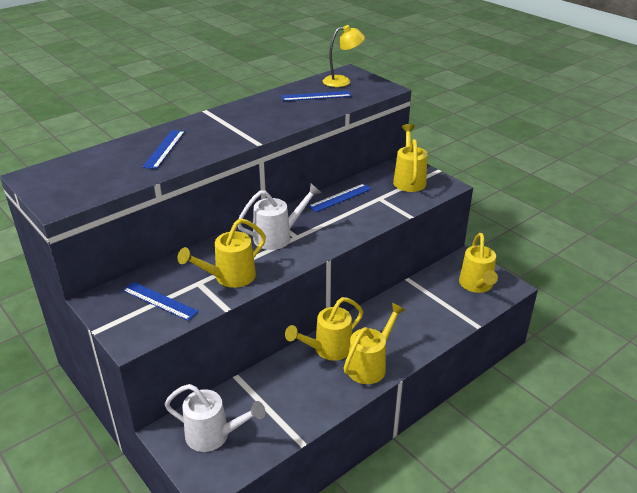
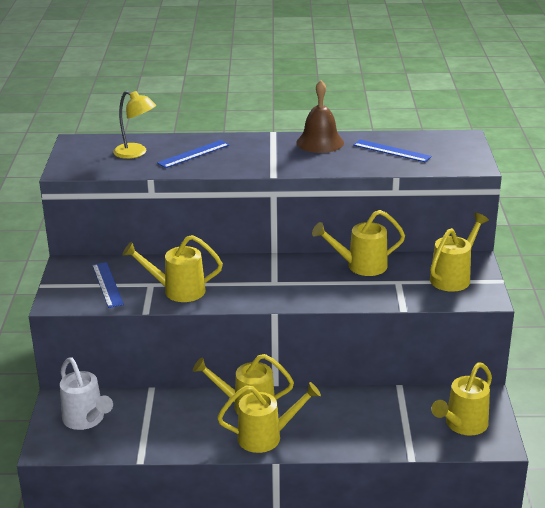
camera: 40 degrees right, 5 degrees down
(254, 106) = (320, 142): none -> brown bell
(278, 237) = (258, 276): white watering can -> none
(340, 197) = (361, 266): blue ruler -> yellow watering can
(342, 81) = (442, 145): yellow lamp -> yellow lamp (136, 153)

